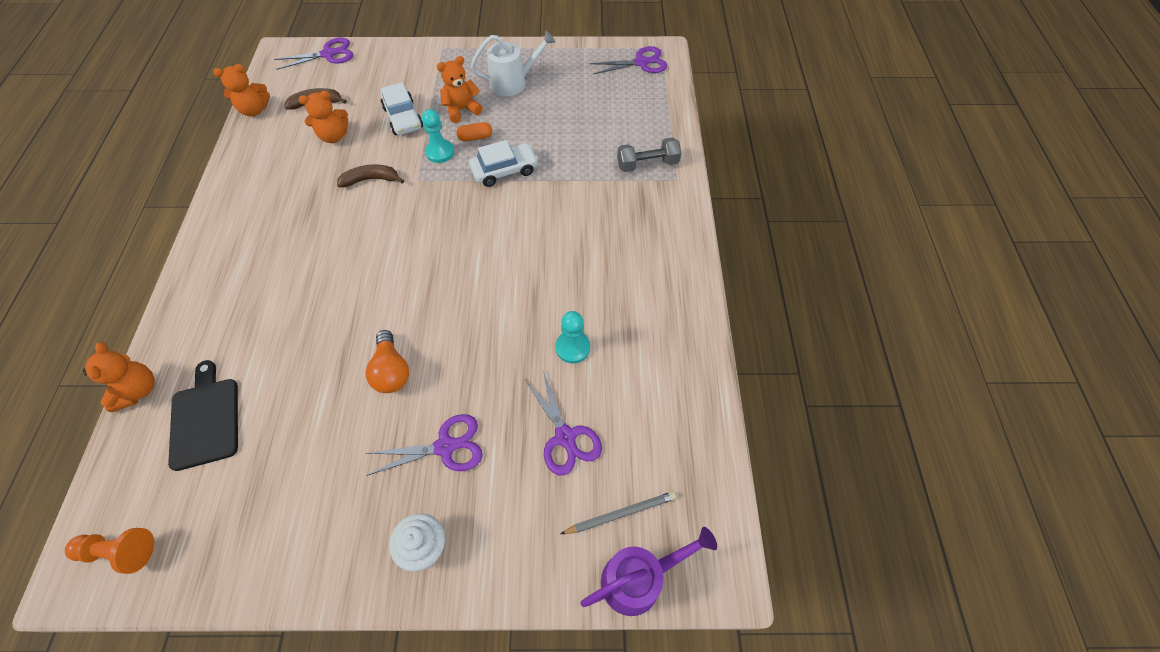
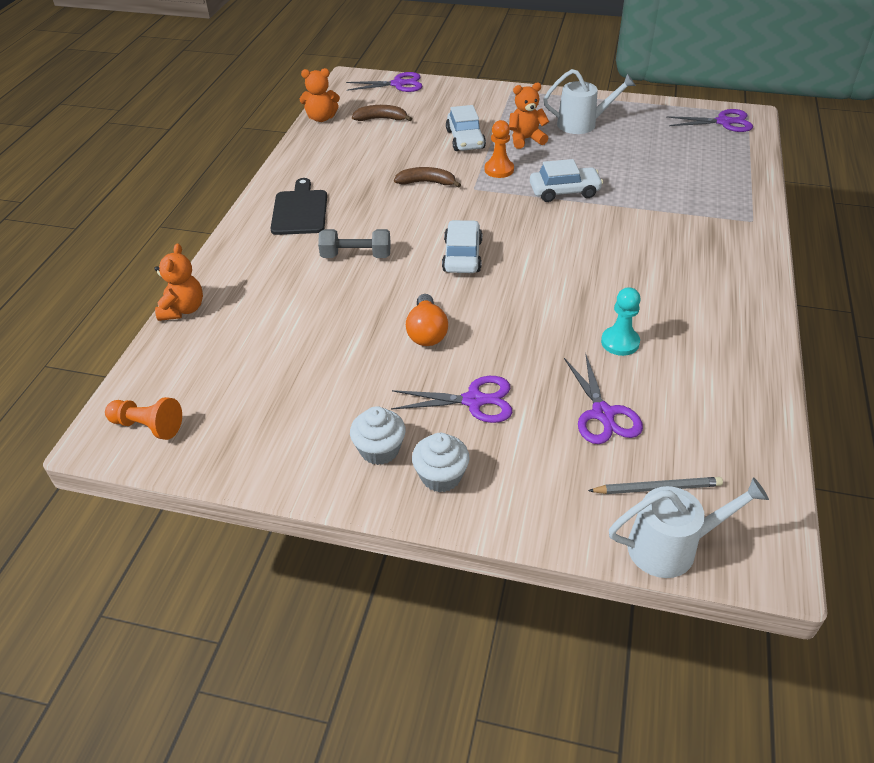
camera: 15 degrees right, 15 degrees down
(205, 419) = (241, 340): black cutting board -> black cutting board (300, 210)
(334, 136) = (394, 146): orange teddy bear -> none
(361, 527) = (379, 450): none -> white cupcake
(416, 268) = (462, 256): none -> white car
(440, 152) = (499, 170): turquoise pawn -> orange pawn
(475, 137) = (537, 162): orange capsule -> none
(638, 579) = (670, 547): purple watering can -> white watering can
(647, 164) = (721, 204): grey dumbbell -> grey dumbbell (356, 256)

